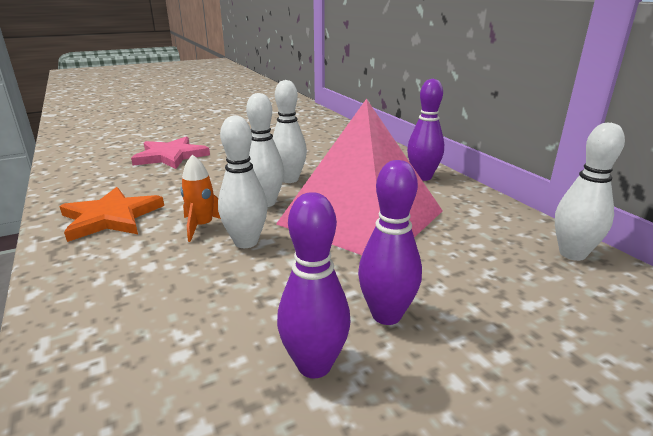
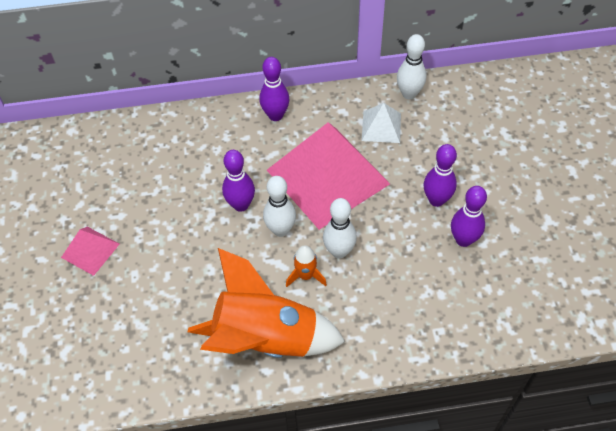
camera: 70 degrees left, 30 degrees up
(111, 217) = (266, 338): orange star -> orange rocket
(170, 156) = (133, 294): pink star -> none
(214, 138) = (90, 250): none -> pink pyramid
(289, 179) = (241, 205): white bowling pin -> purple bowling pin
(481, 241) = (381, 126): none -> white pyramid

